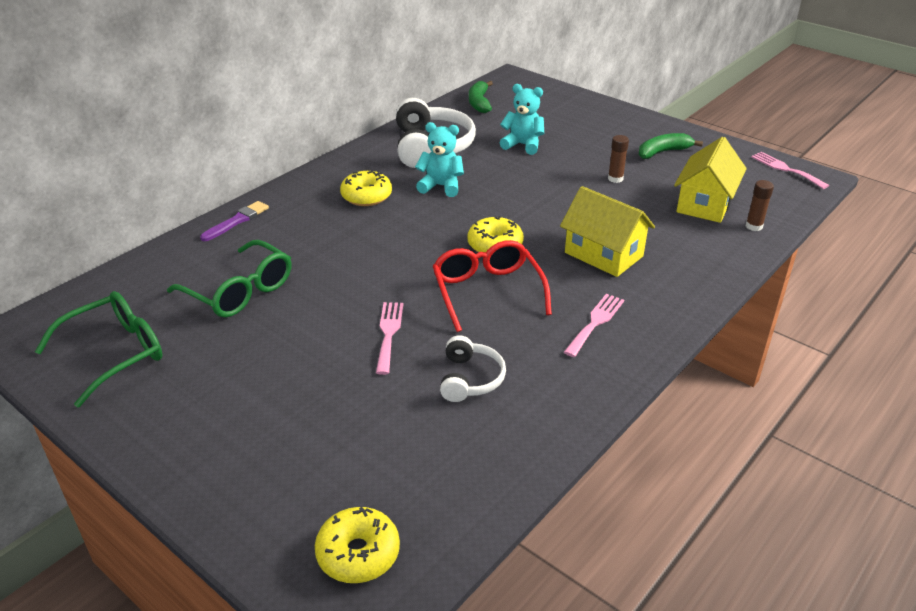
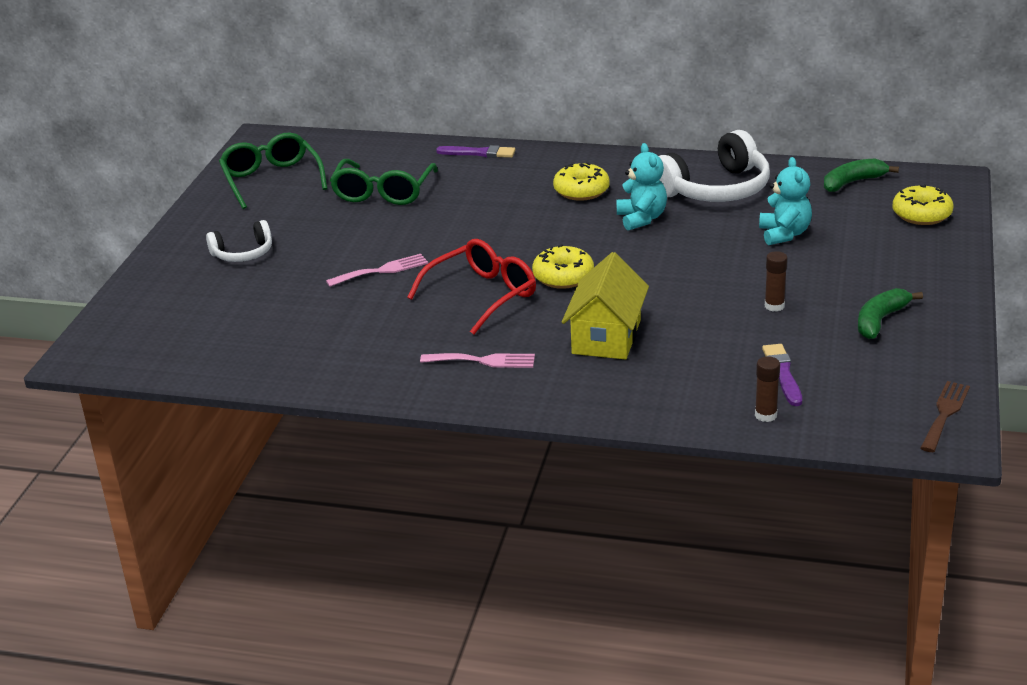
camera: 65 degrees right, 5 degrees down
(115, 353) = (271, 179): green glasses -> green glasses turned 135 degrees counterclockwise
(358, 553) = (139, 338): yellow donut -> yellow donut (921, 214)
(470, 379) = (352, 323): white headphones -> white headphones (243, 253)
(663, 152) = (880, 320): green banana -> green banana turned 90 degrees counterclockwise
(705, 203) = (783, 373): yellow house -> purple brush
(785, 169) = (945, 414): pink fork -> brown fork

